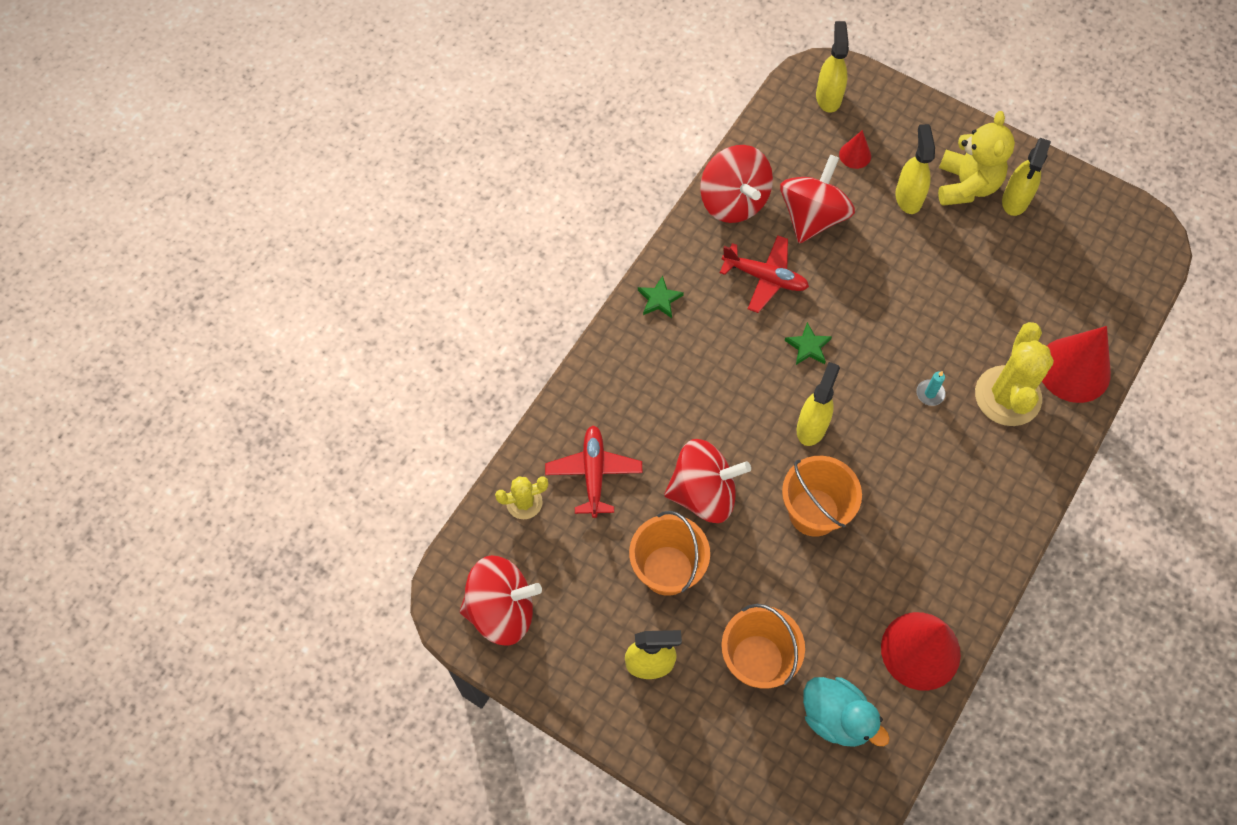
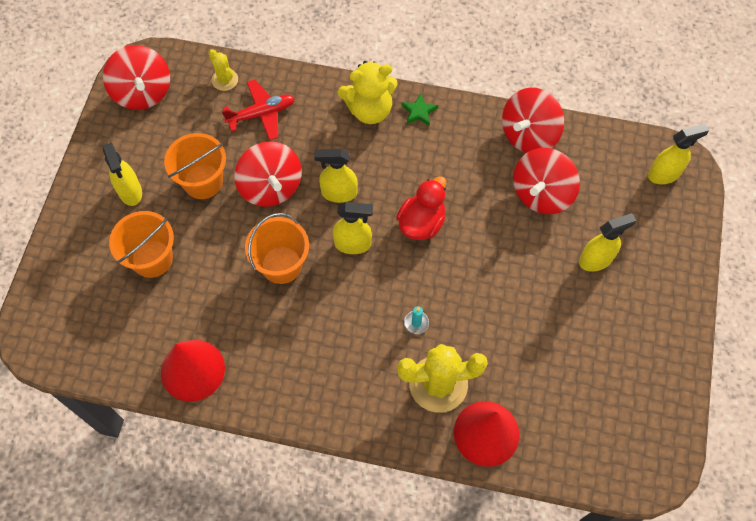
camera: 70 degrees right, 0 degrees up
(765, 277) = (470, 176): red plane -> none
(808, 346) = (421, 223): green star -> red duck
(812, 217) = (541, 194): red spinning top -> red spinning top turned 120 degrees clockwise
(836, 717) = (123, 324): turquoise duck -> none
(855, 155) = (617, 209): red cone -> none
(966, 185) = (630, 302): yellow teddy bear -> yellow teddy bear (369, 110)
(1015, 200) = (635, 346): yellow spray bottle -> yellow spray bottle (339, 193)

